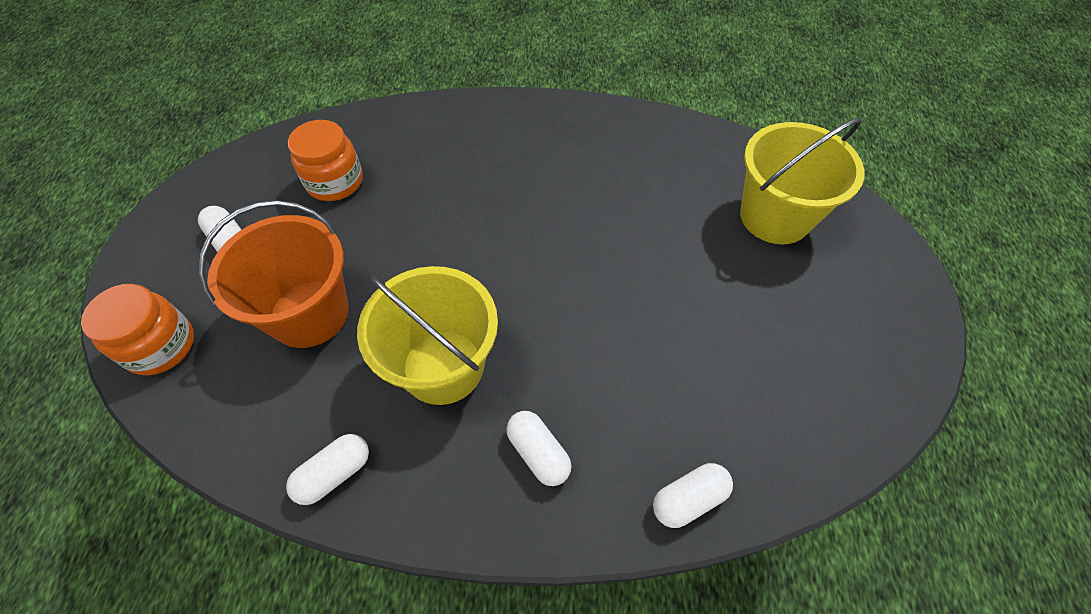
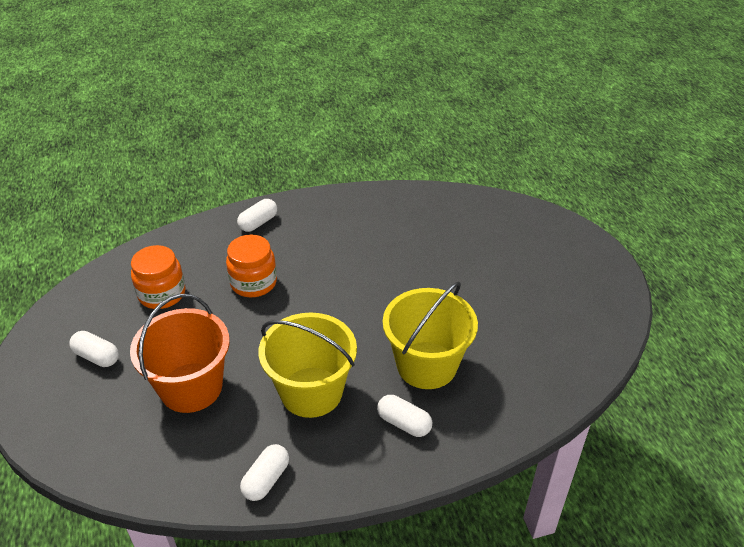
camera: 20 degrees left, 15 degrees down
(161, 346) = (81, 442): orange jar -> orange jar (253, 283)
(688, 499) = (513, 419): white capsule -> white capsule (258, 223)
(775, 216) = (499, 236): yellow bucket -> yellow bucket (426, 365)

